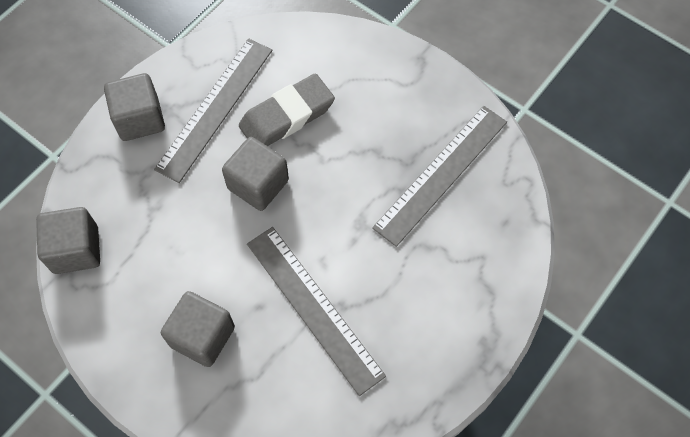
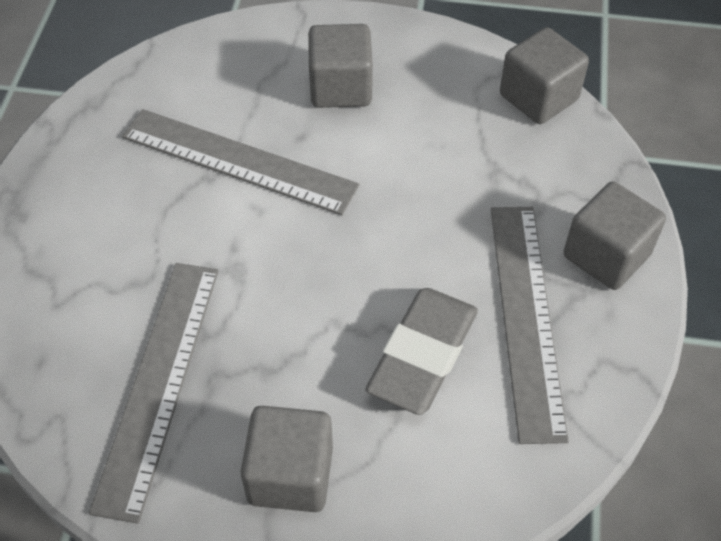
camera: 150 degrees right, 10 degrees down
(258, 184) = (395, 252): grey cube -> grey cube (290, 475)

